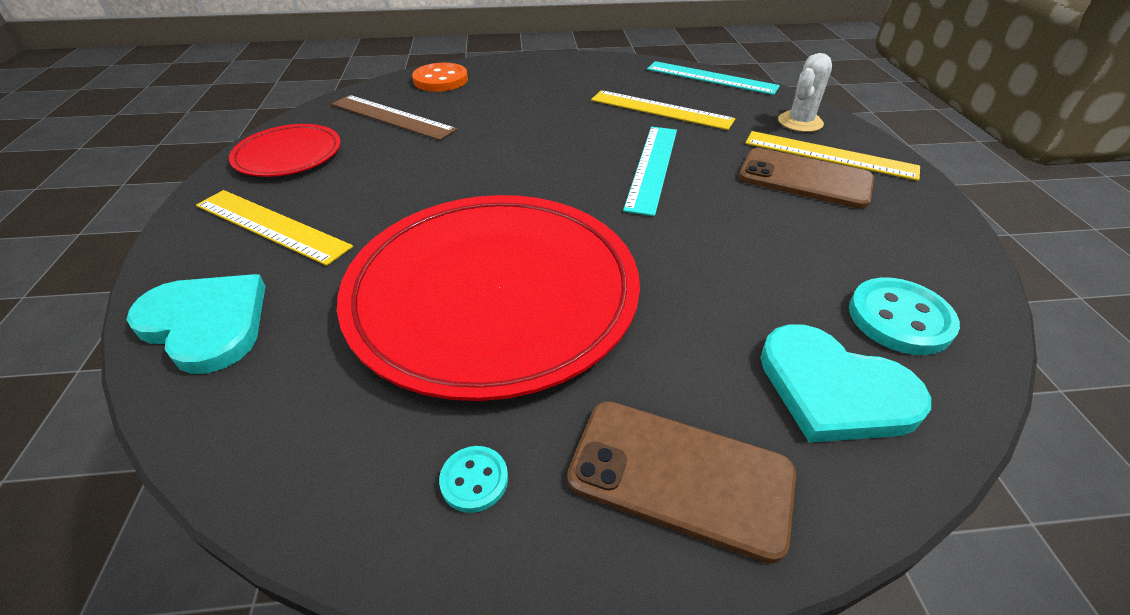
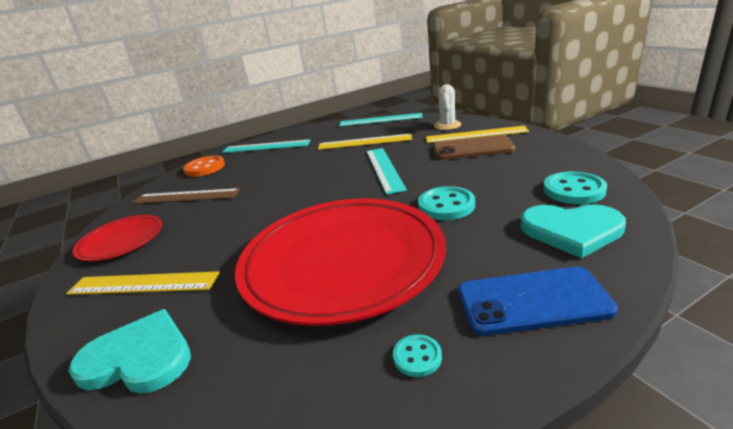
camera: 20 degrees left, 15 degrees down
(532, 72) = (266, 146): none -> turquoise ruler
(680, 476) = (532, 301): brown phone -> blue phone
(688, 264) = (446, 205): none -> turquoise button

